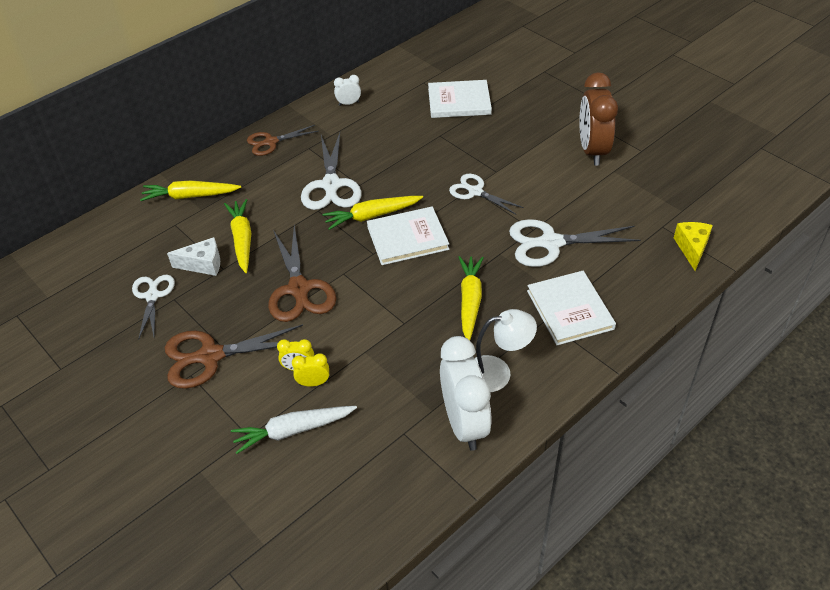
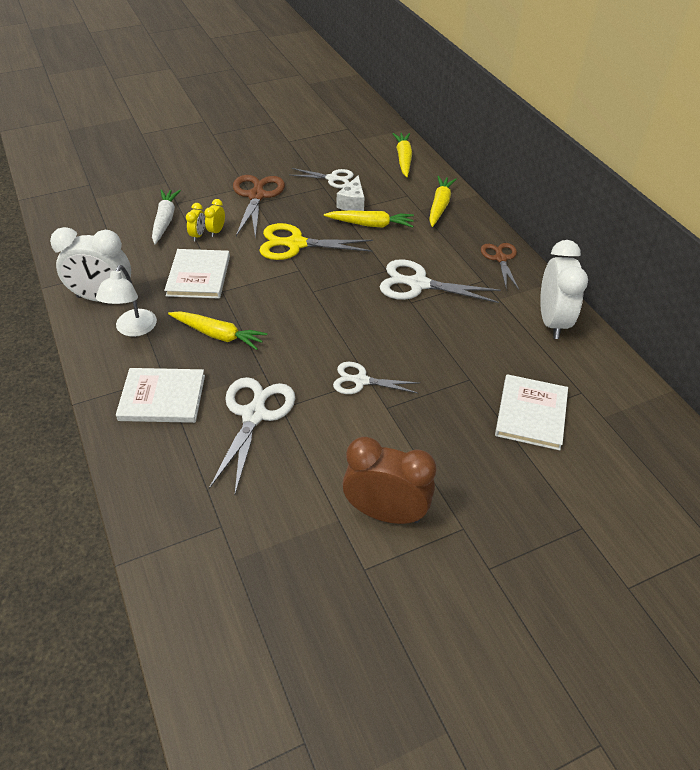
camera: 105 degrees right, 0 degrees up
(299, 289) = (296, 244): brown scissors -> yellow scissors
(348, 103) = (552, 321): white clock -> white clock, size x2.27
(372, 216) = (362, 300): yellow carrot -> yellow carrot (403, 159)
(407, 238) = (320, 316): white book -> white book (199, 276)
(475, 192) = (361, 381): white scissors -> white scissors turned 135 degrees counterclockwise
(692, 248) = (171, 538): yellow cheese -> none

